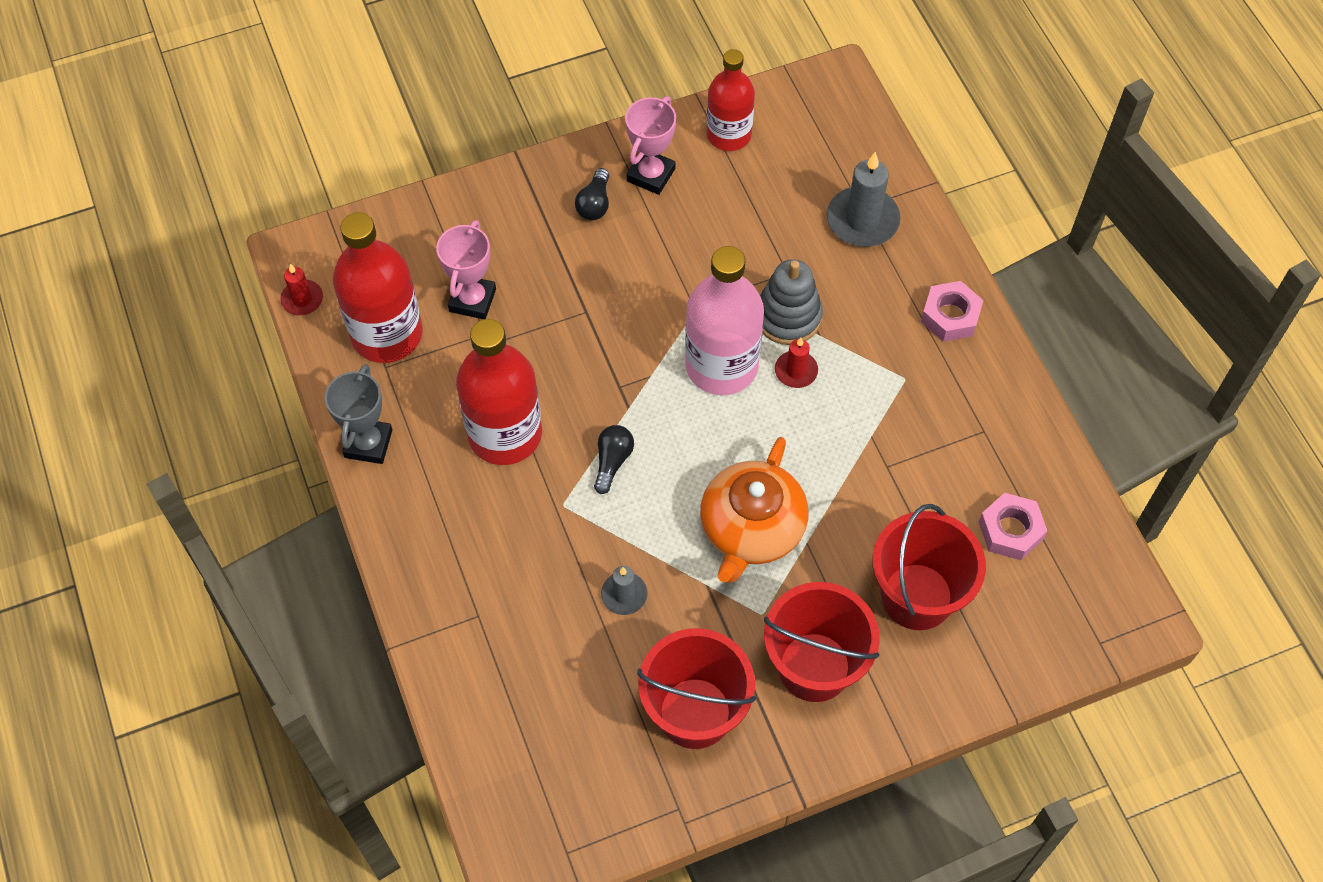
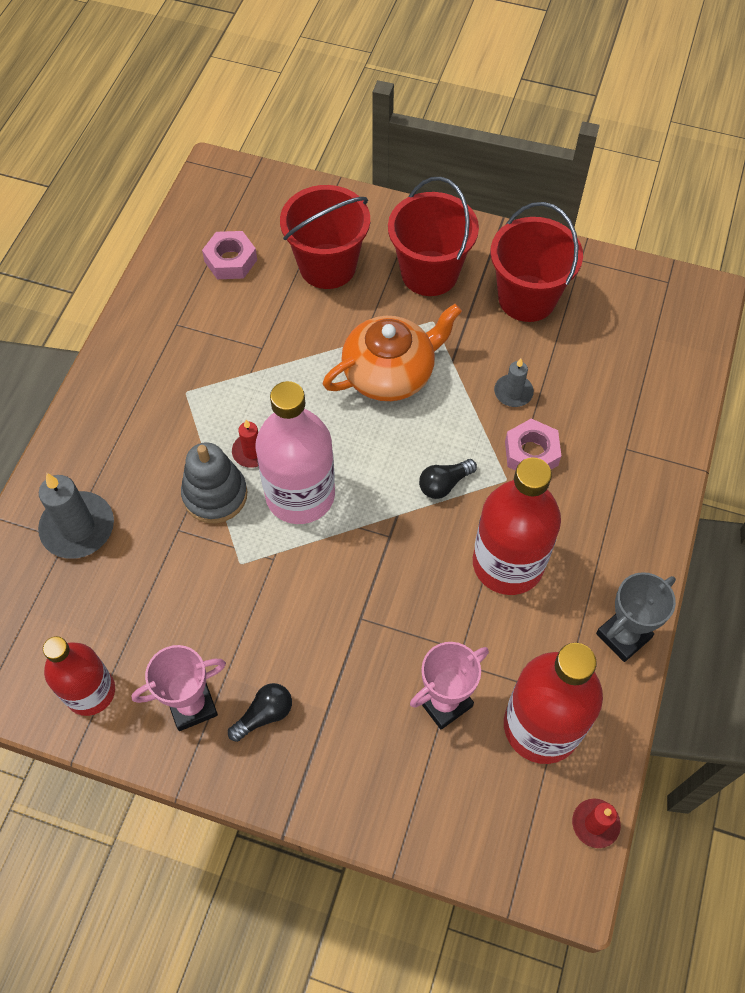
camera: 140 degrees left, 0 degrees up
(950, 316) = (106, 409): pink nut -> pink nut (531, 453)

